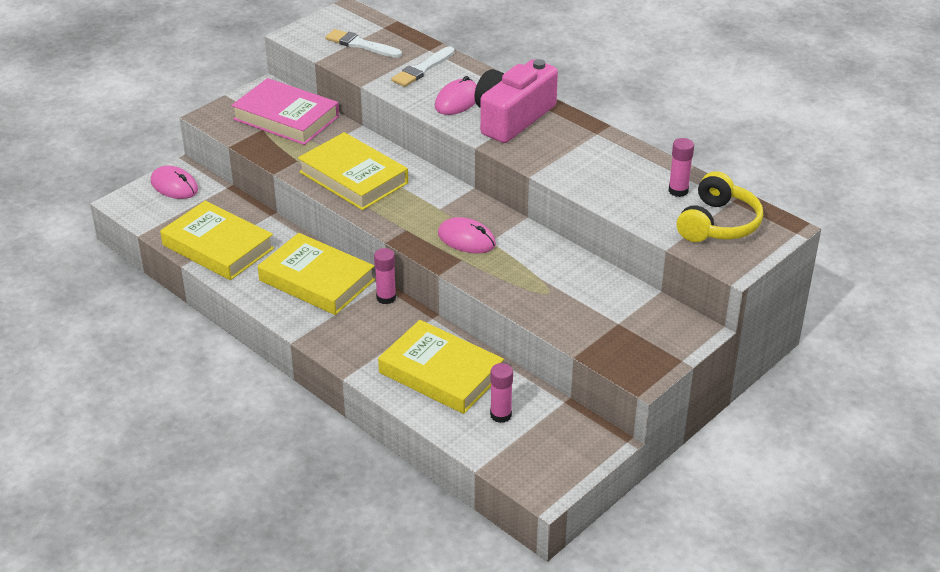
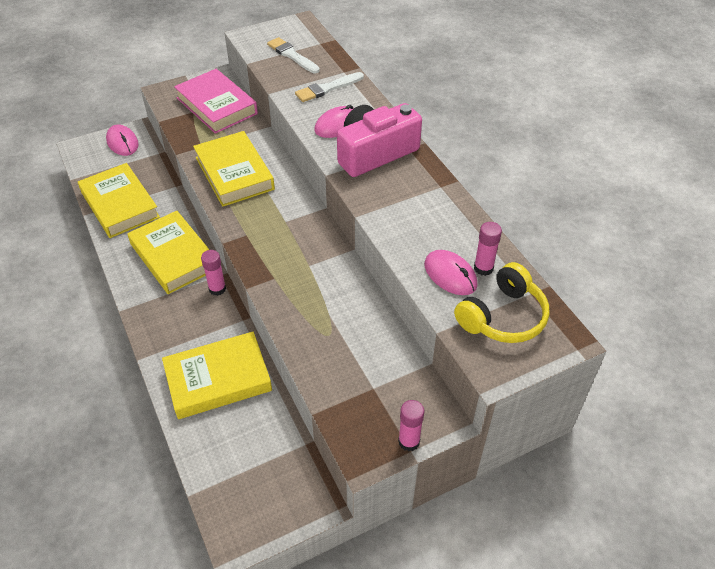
camera: 20 degrees right, 10 degrees up
(441, 373) = (218, 379): yellow book -> yellow book turned 75 degrees counterclockwise
(466, 239) = (289, 258): pink mouse -> pink mouse (450, 275)
(501, 415) = (243, 441): pink glue stick -> pink glue stick (409, 441)

